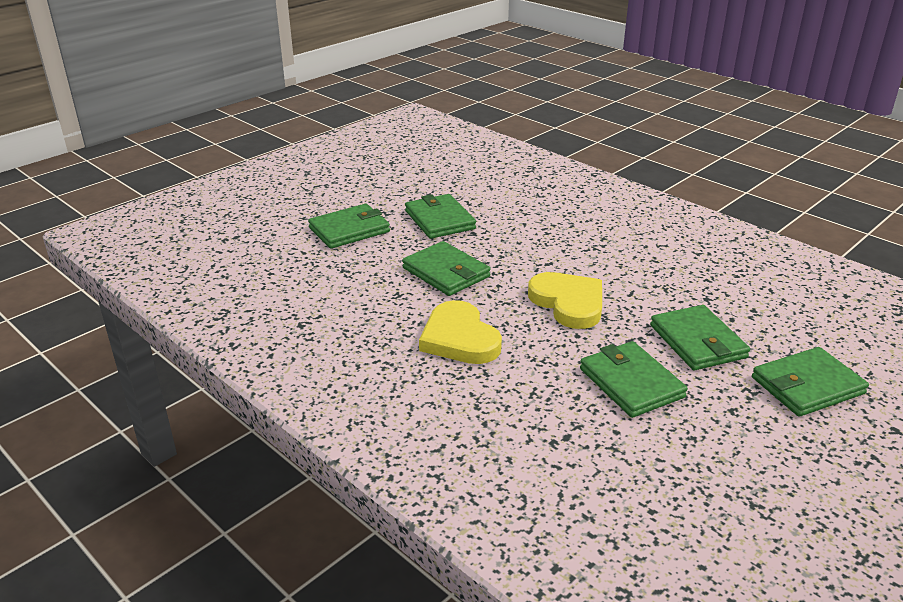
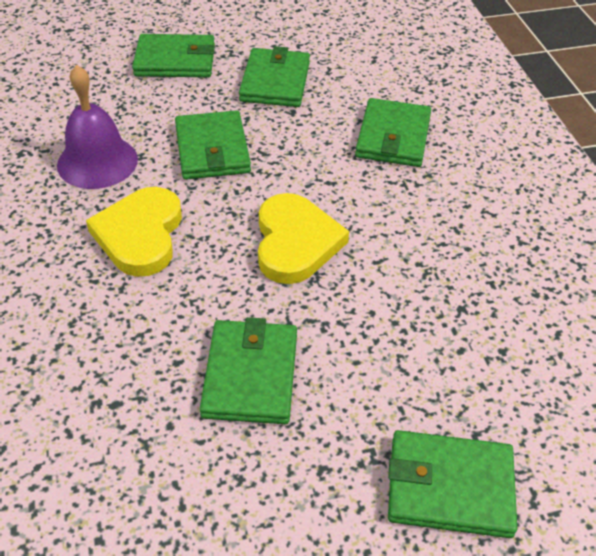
camera: 30 degrees right, 15 degrees up
(370, 308) = (97, 162): none -> purple bell
(697, 341) = (384, 360): green wallet -> green wallet (393, 137)

